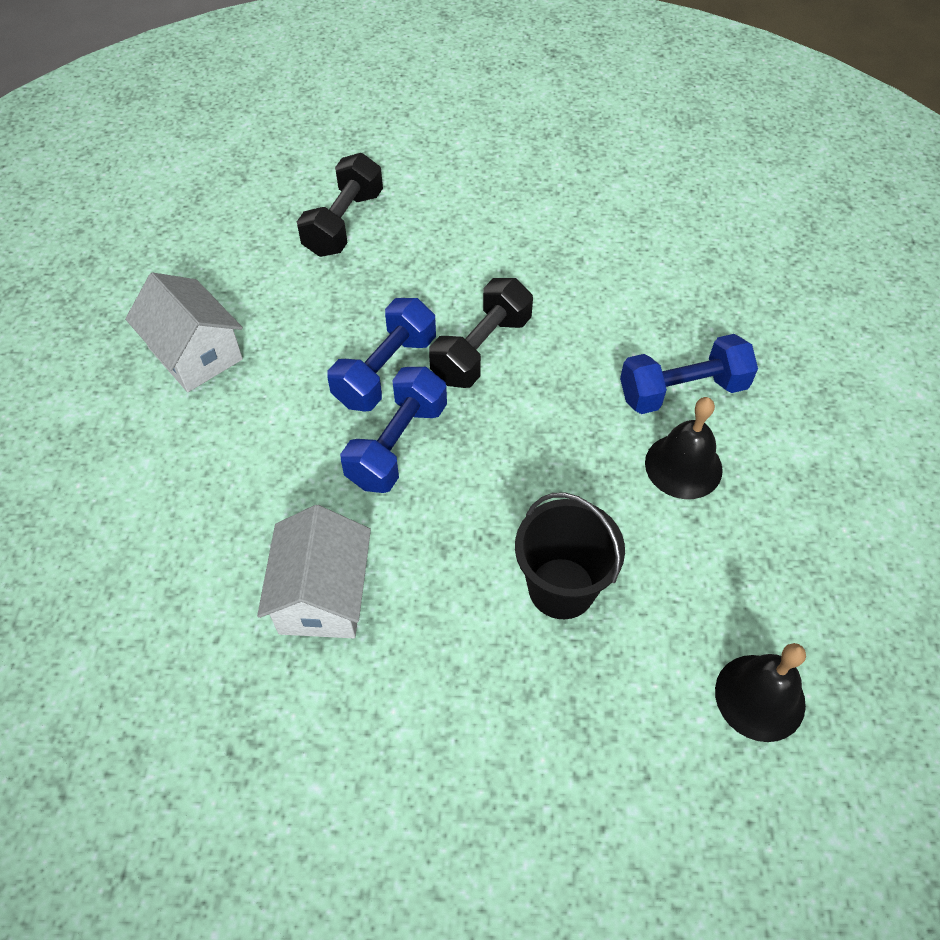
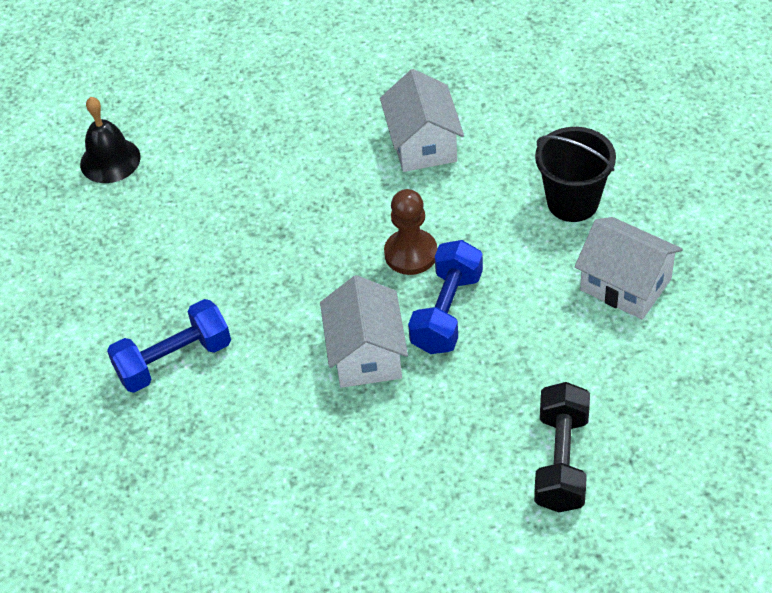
camera: 170 degrees right, 5 degrees down
(397, 445) = (411, 253): blue dumbbell -> brown pawn
(481, 349) = (366, 354): black dumbbell -> white house
(561, 588) = (253, 188): black bucket -> black bucket (572, 202)
(683, 466) = (169, 295): black bell -> none

